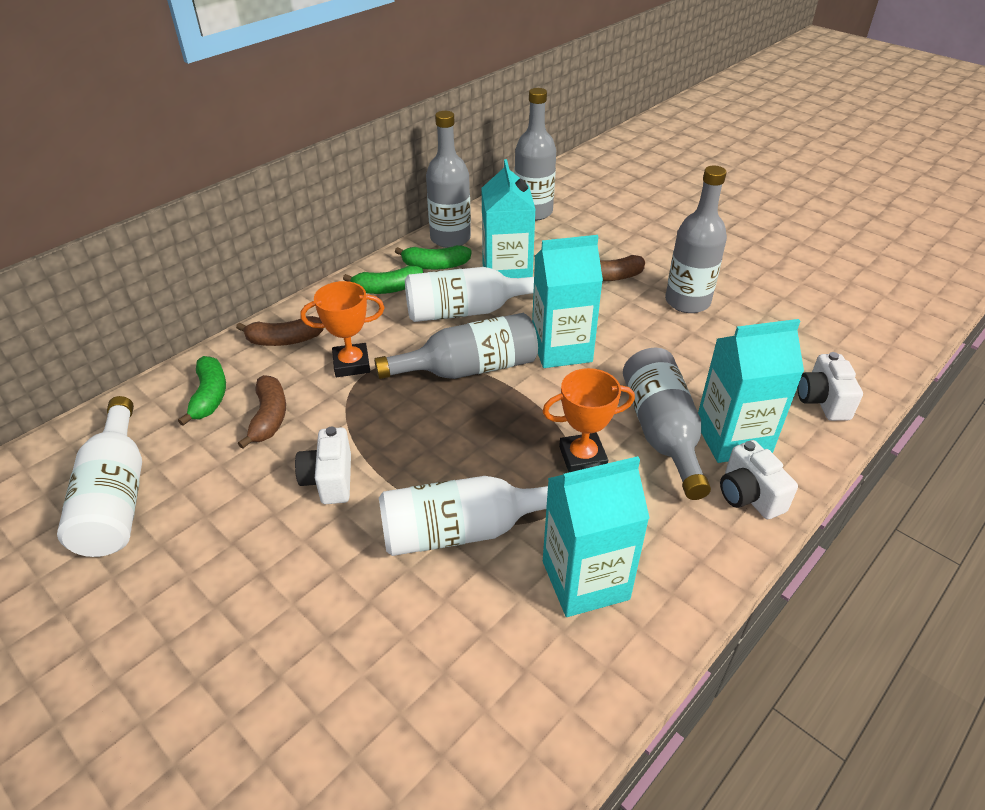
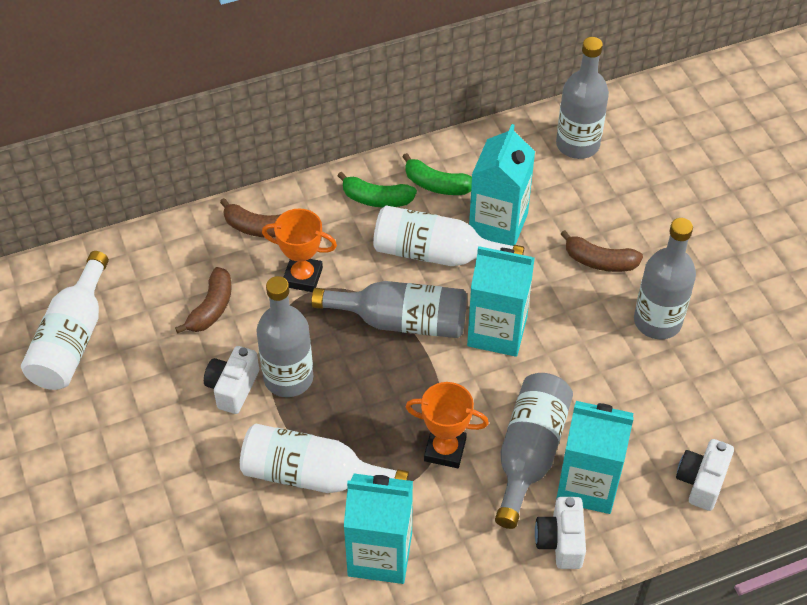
camera: 25 degrees right, 10 degrees up
(209, 396) = (173, 267): green banana -> none
(450, 238) = (470, 153): grey bottle -> grey bottle (288, 378)

